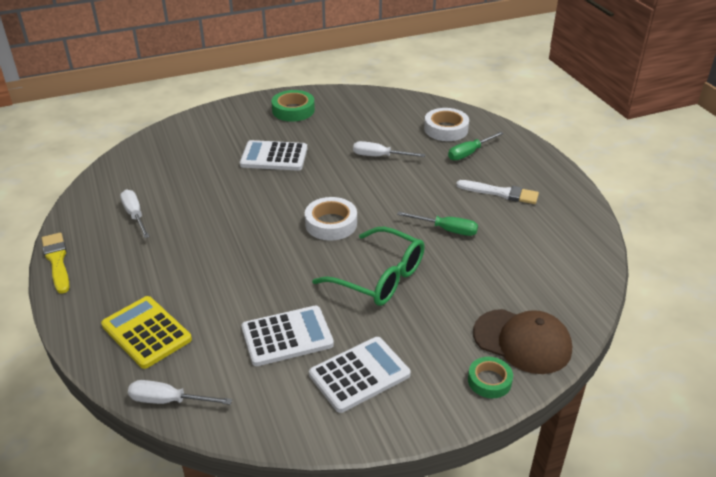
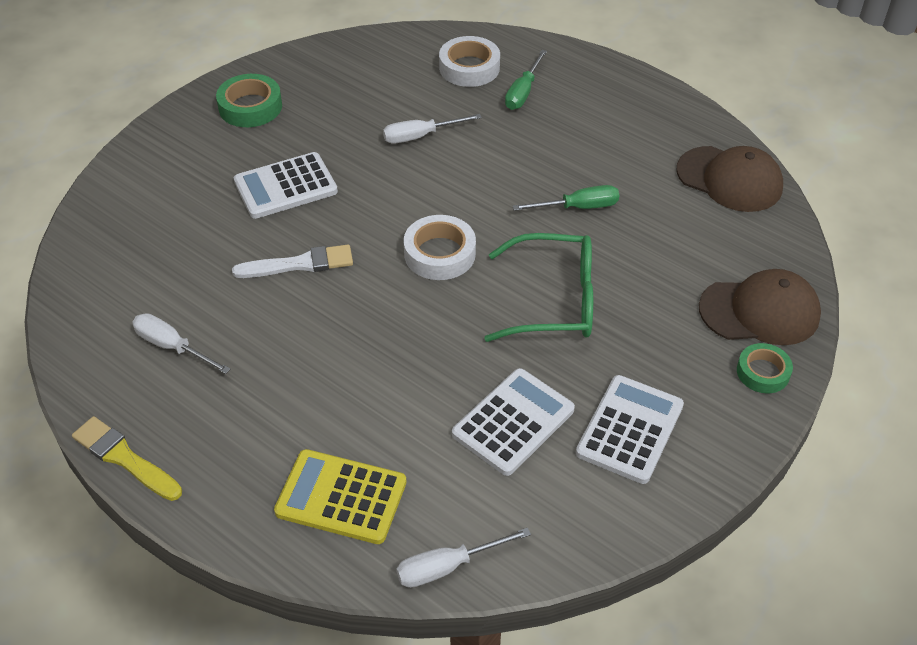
camera: 30 degrees left, 10 degrees up
(501, 193) = (600, 134): white brush -> white brush (300, 264)
(573, 251) = (729, 179): none -> brown cap

